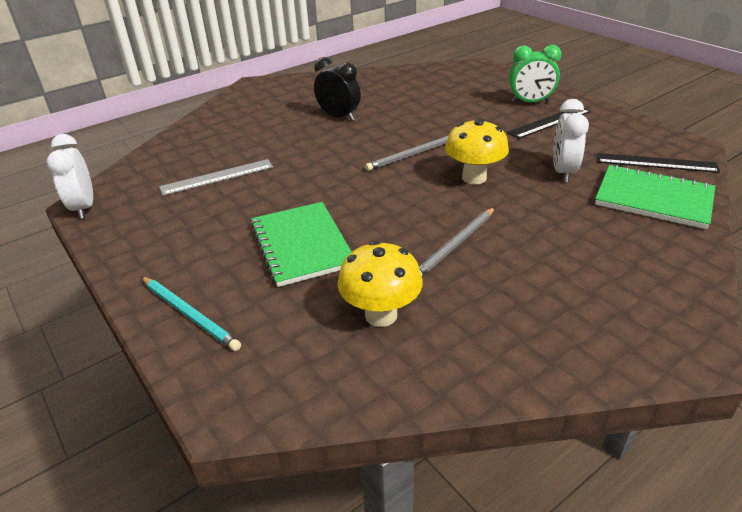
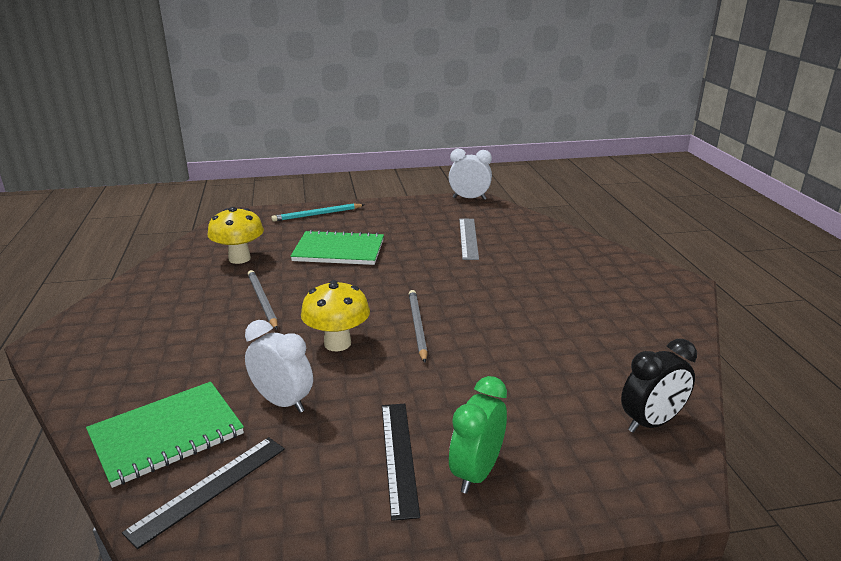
camera: 115 degrees right, 10 degrees down
(339, 117) = (546, 310): black clock -> black clock (651, 423)

